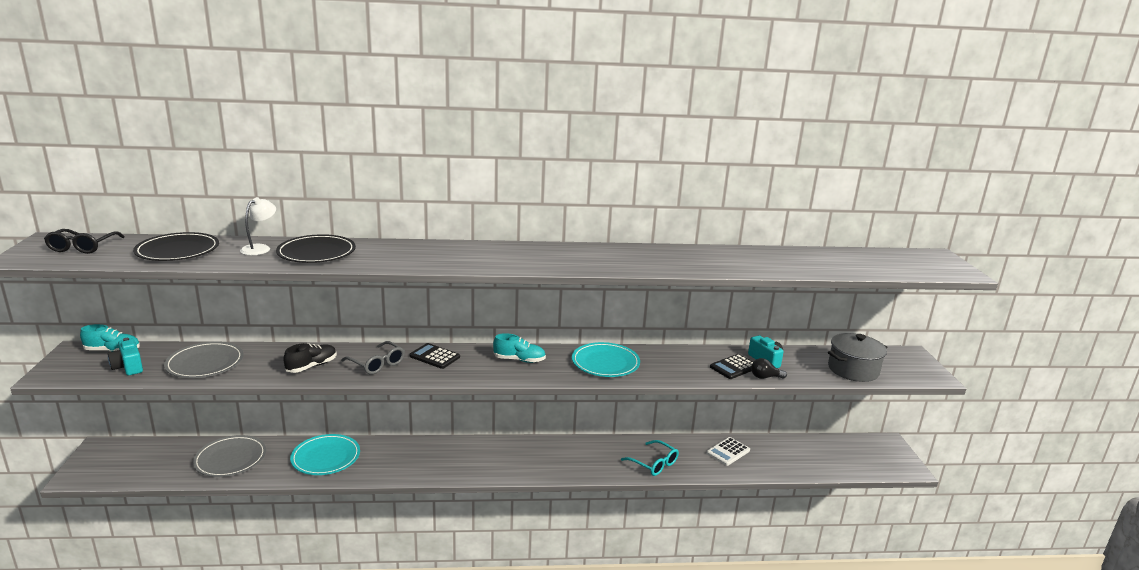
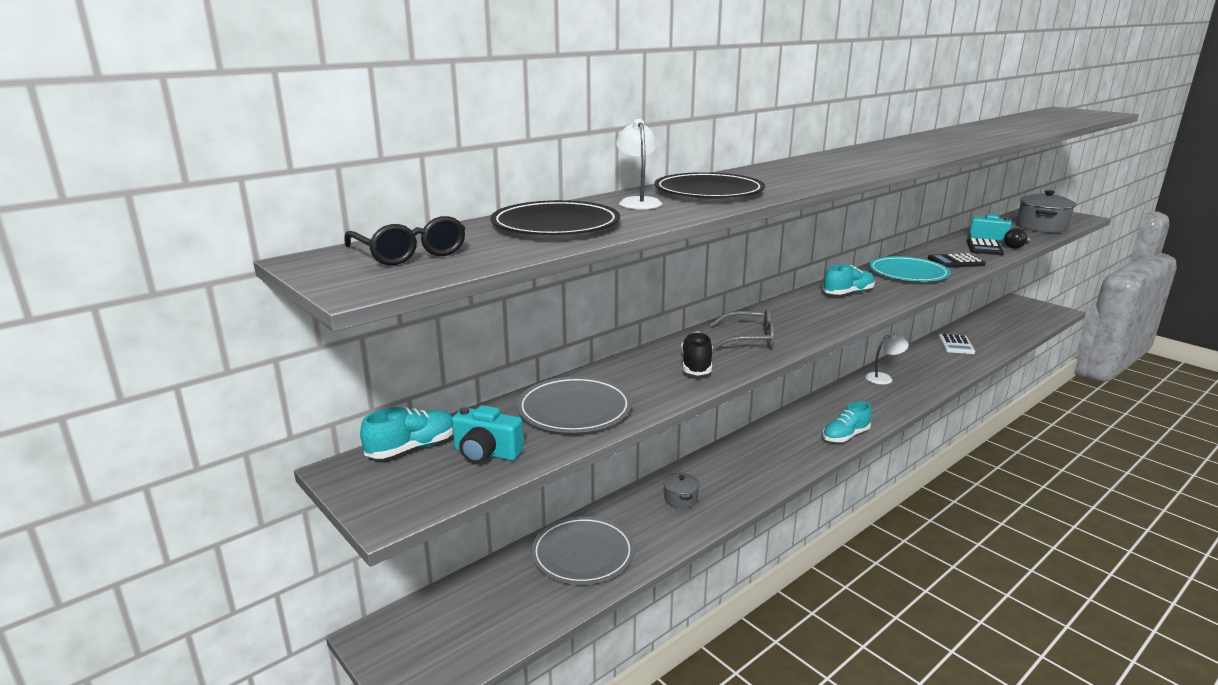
camera: 35 degrees left, 0 degrees up
(326, 457) = (680, 499): turquoise plate -> grey pot
(434, 356) = (779, 315): black calculator -> black calculator (955, 262)
(491, 473) = (845, 436): none -> turquoise shoe
(608, 449) = (883, 378): none -> white lamp
(653, 463) = (932, 373): turquoise glasses -> none

